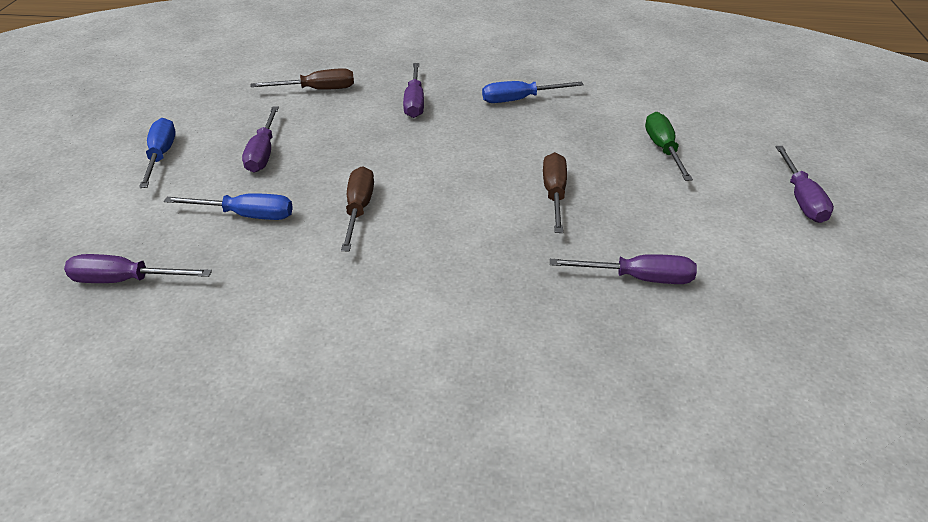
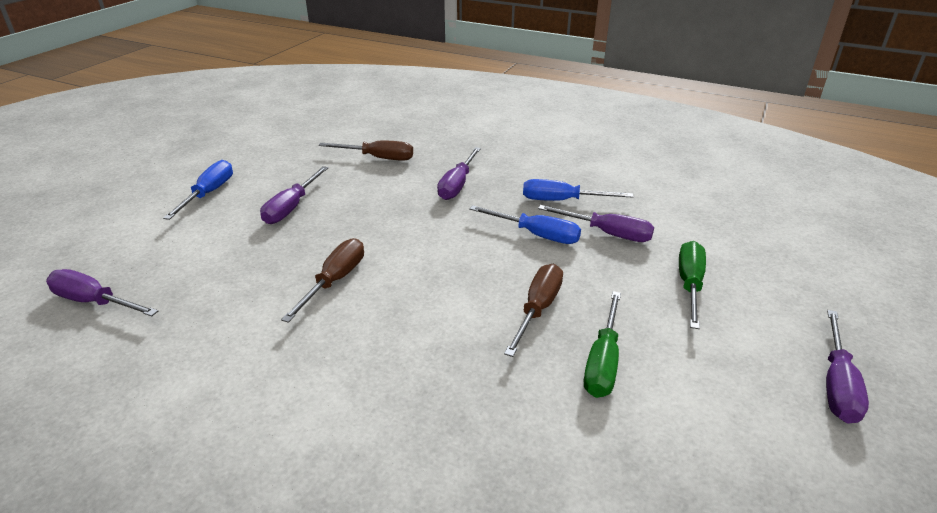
camera: 20 degrees right, 5 degrees down
(246, 215) = (234, 263): blue screwdriver -> blue screwdriver (536, 235)
(629, 222) = (603, 361): none -> green screwdriver
(638, 278) = (574, 434): purple screwdriver -> purple screwdriver (607, 233)

